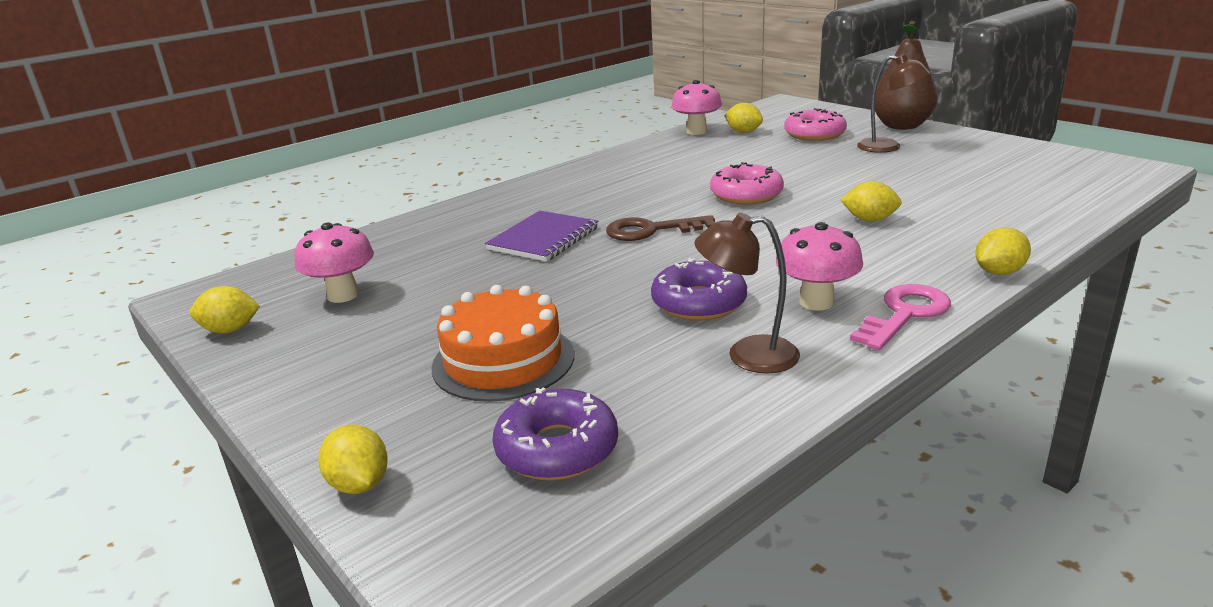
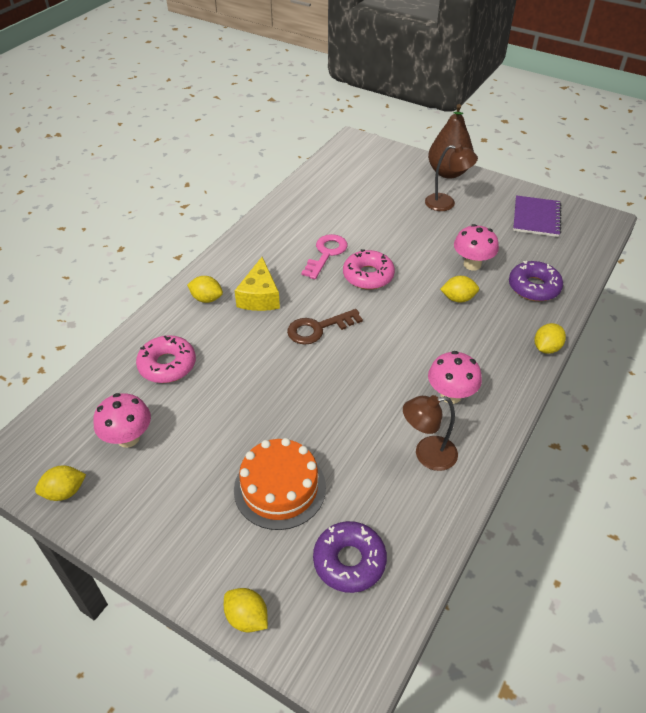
camera: 20 degrees left, 20 degrees up
(543, 239) = (245, 348): purple notebook -> purple notebook (536, 218)
(590, 202) = (259, 296): none -> yellow cheese
(696, 131) = (302, 189): pink mushroom -> pink mushroom (472, 264)
(699, 303) = (380, 407): purple donut -> purple donut (534, 287)
(743, 132) = (338, 188): yellow lemon -> yellow lemon (206, 299)
(814, 134) = (390, 188): pink donut -> pink donut (167, 365)
(904, 314) = (504, 399): pink key -> pink key (326, 254)

